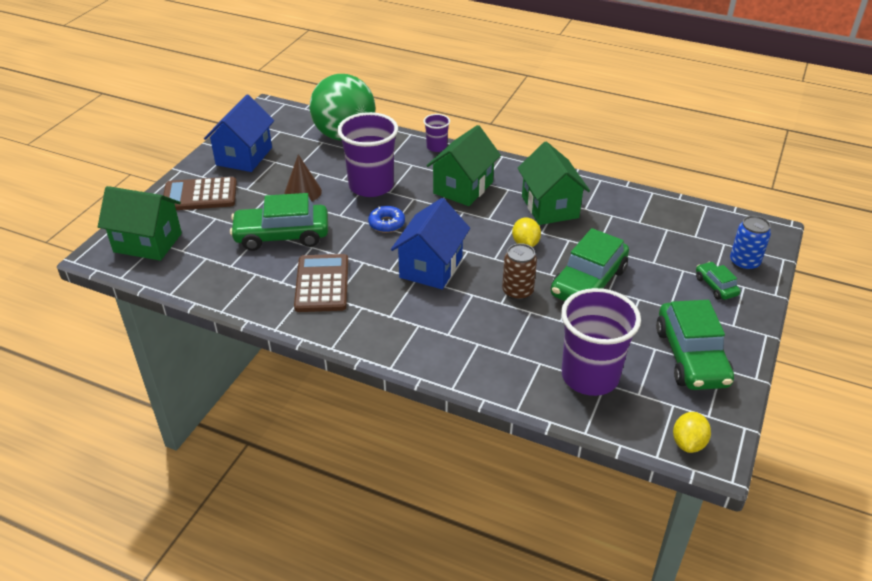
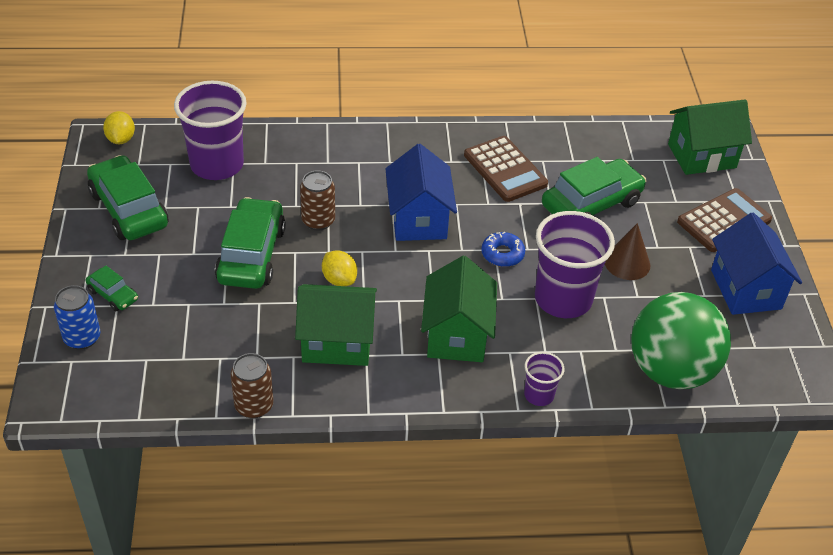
camera: 150 degrees right, 5 degrees up
(550, 207) = (337, 342): green house -> green house turned 45 degrees counterclockwise
(624, 190) = (254, 406): none -> brown can

